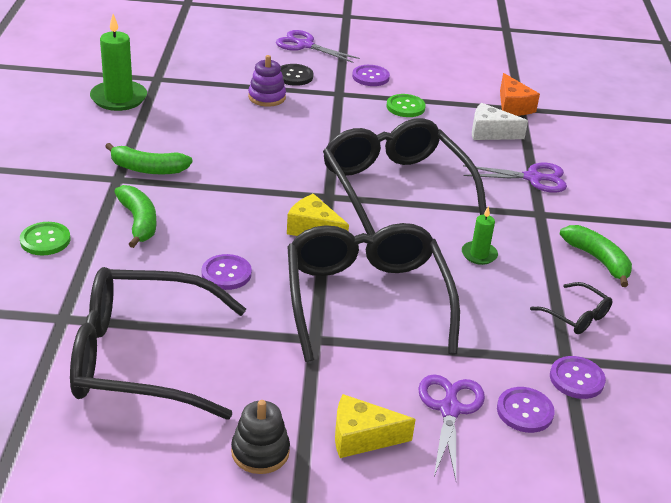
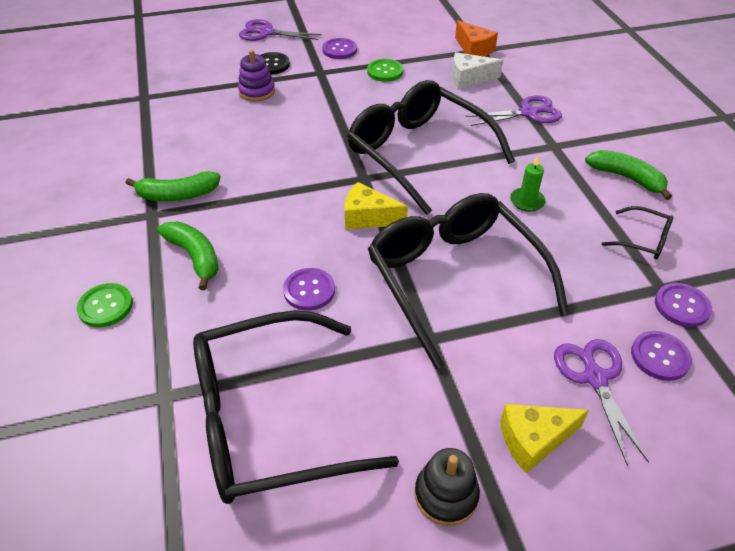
camera: 15 degrees left, 10 degrees up
(119, 98) = (115, 126): green candle -> none

